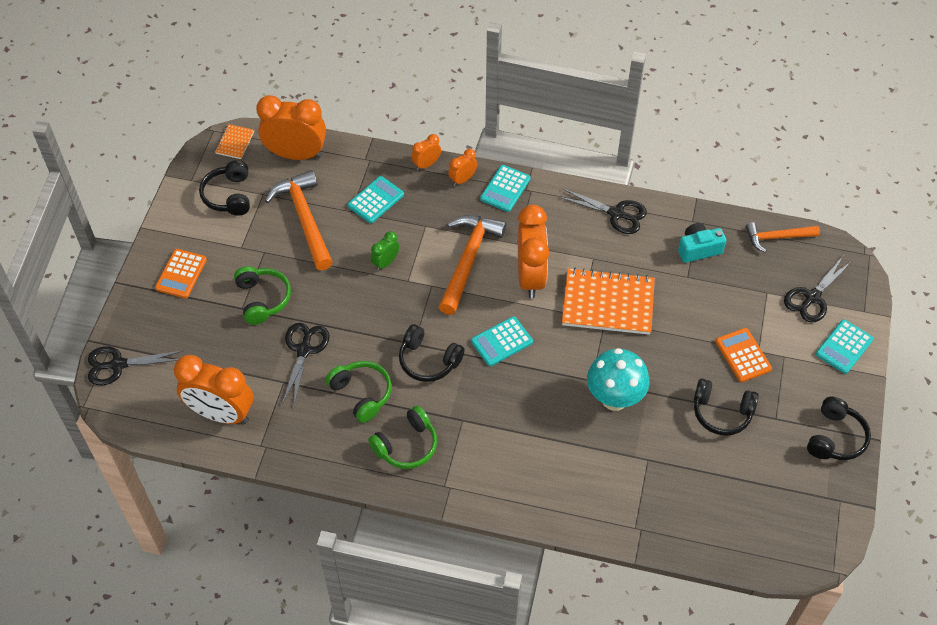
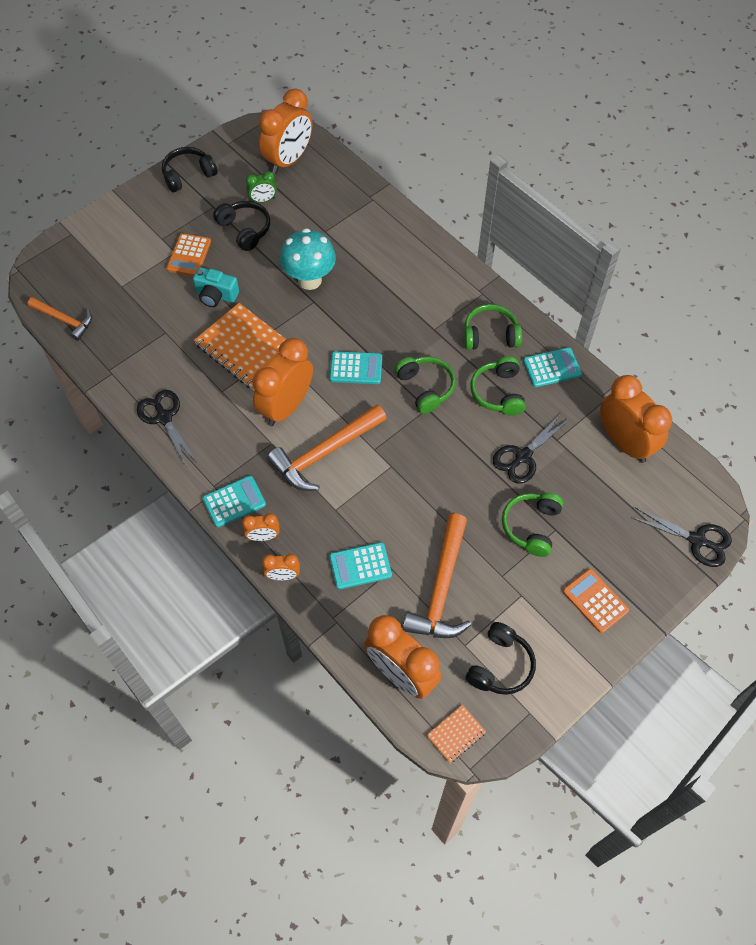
camera: 145 degrees left, 5 degrees up
(181, 274) = (595, 601): orange calculator -> orange calculator turned 90 degrees counterclockwise
(386, 262) = (398, 495): green clock -> green clock (263, 200)
(428, 360) = (425, 387): black headphones -> green headphones
(698, 249) = (133, 348): turquoise camera -> turquoise camera (216, 295)
(761, 520) = (288, 160): none -> orange clock
(812, 297) = (94, 263): black scissors -> none
(844, 347) = (114, 220): turquoise calculator -> turquoise calculator (552, 368)

